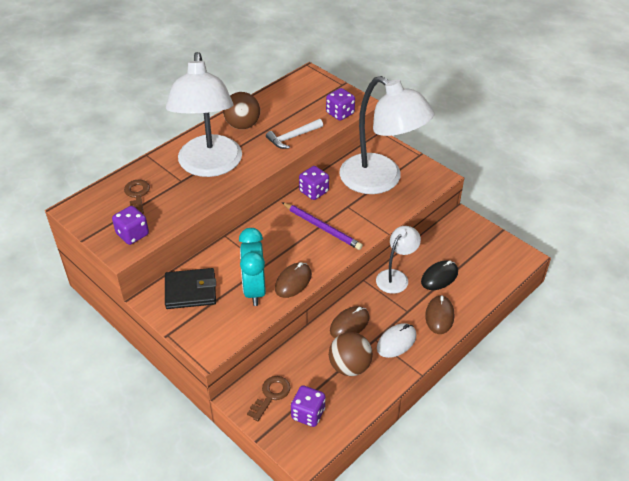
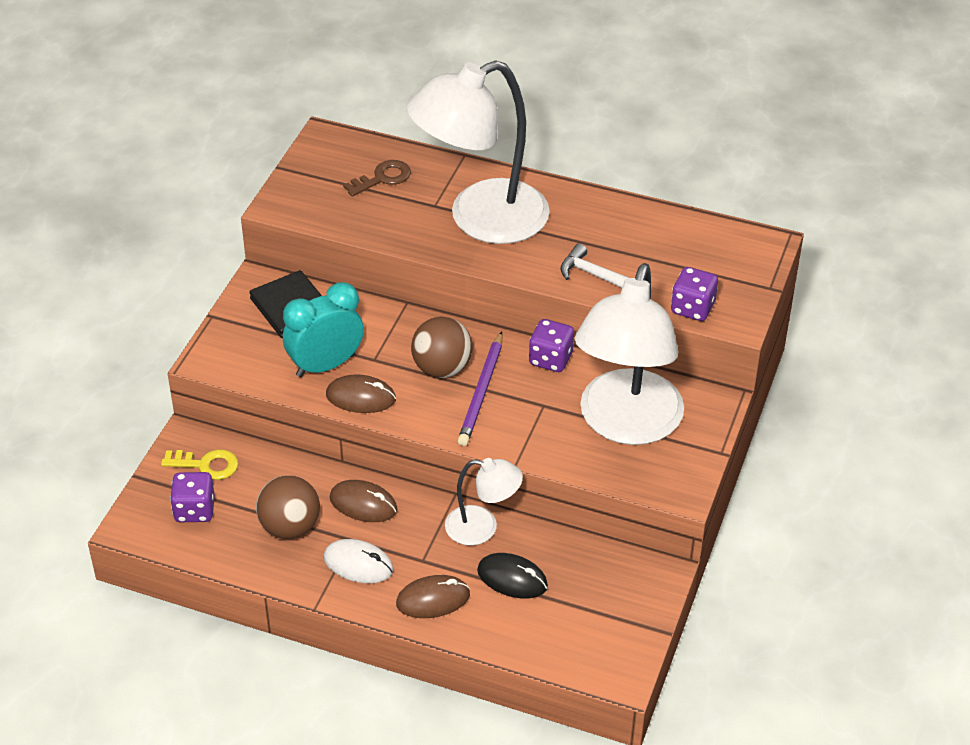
camera: 65 degrees right, 0 degrees up
(132, 234) = (311, 203): purple dice -> none
(242, 125) = (589, 218): brown ball -> brown ball (442, 368)
(271, 395) = (206, 465): brown key -> yellow key

